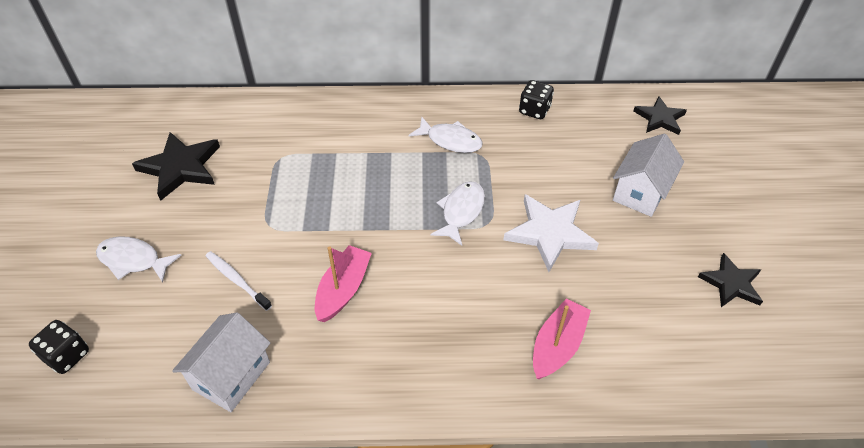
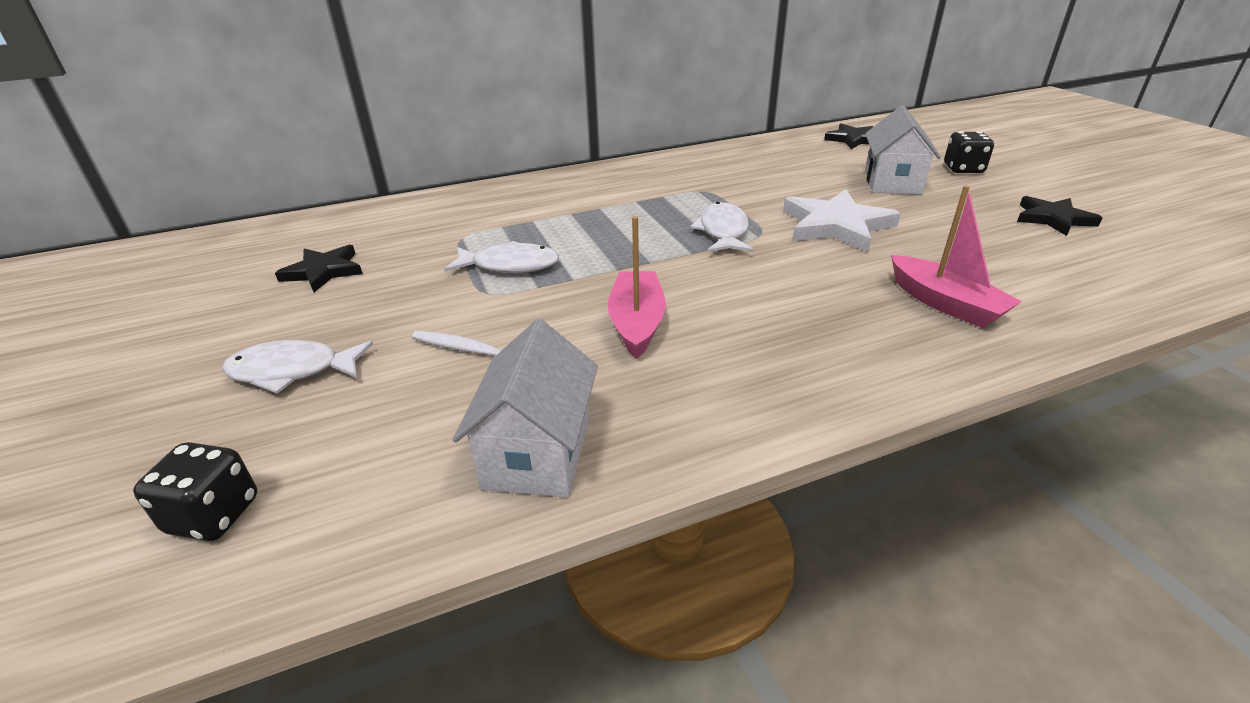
camera: 20 degrees left, 15 degrees down
(181, 167) = (323, 271): black star -> black star, size x0.65
(450, 140) = (660, 188): white fish -> white fish (510, 265)
(534, 110) = (728, 155): black dice -> black dice (963, 169)
(557, 345) = (945, 303): pink boat -> pink boat turned 135 degrees clockwise

